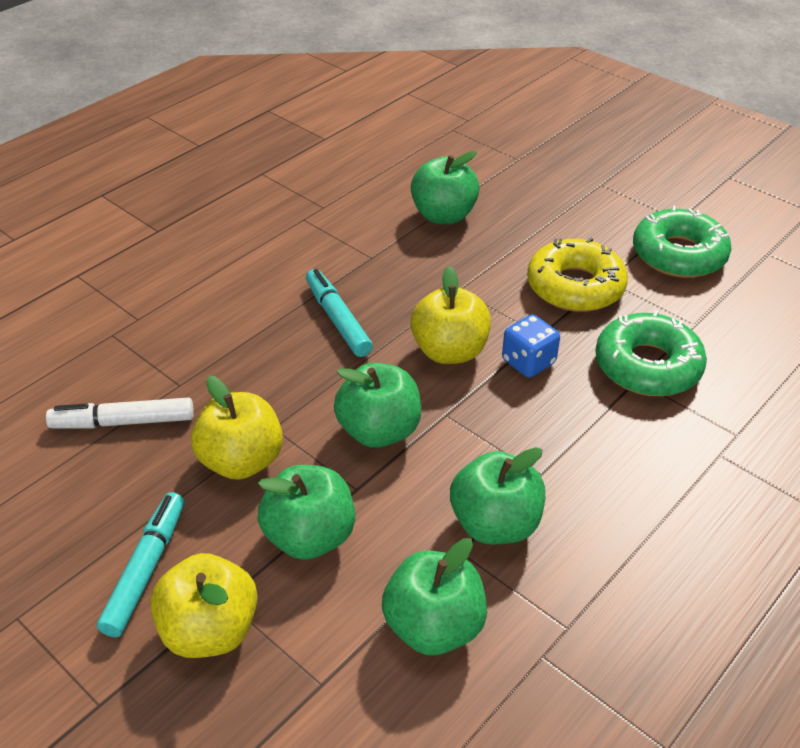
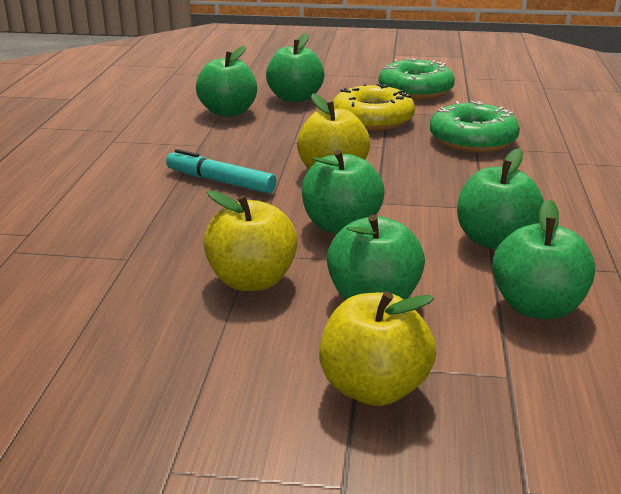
camera: 35 degrees left, 15 degrees down
(123, 422) = (102, 298): white marker -> none
(146, 569) = (259, 378): turquoise marker -> none
(528, 362) = (395, 160): blue dice -> none
(532, 217) = (295, 98): none -> green apple

